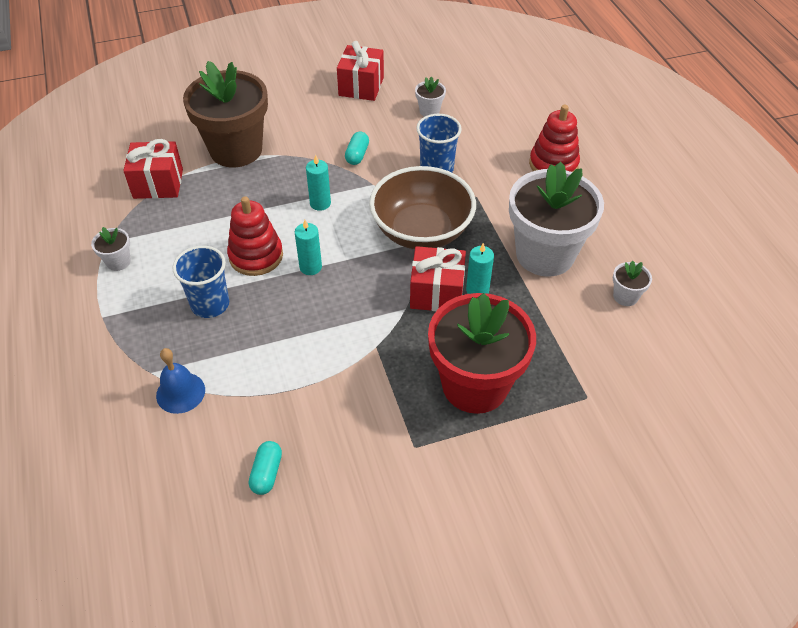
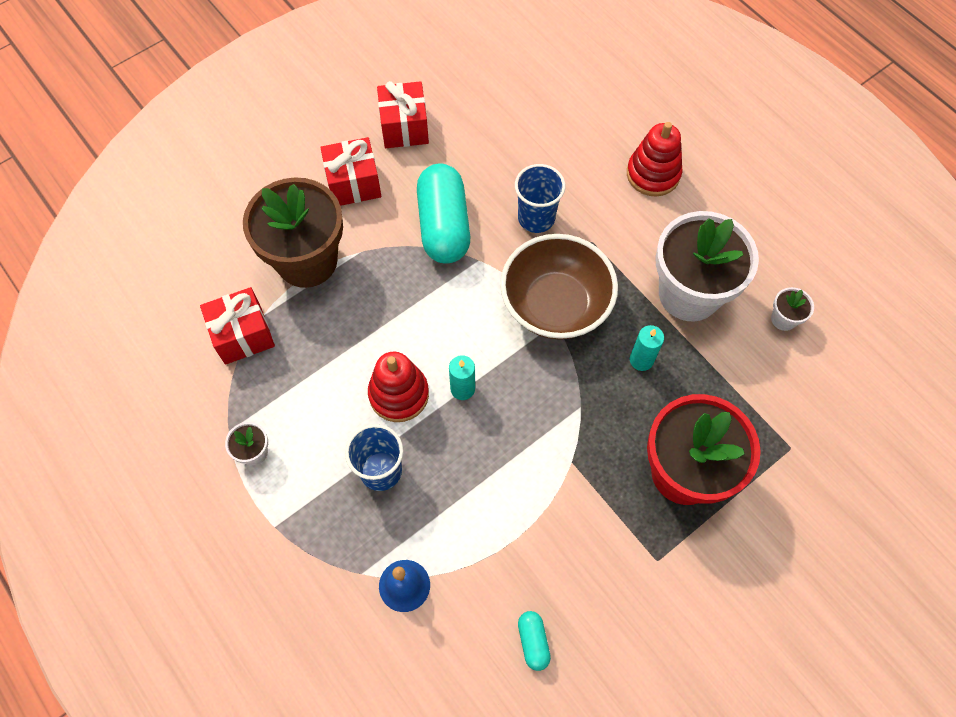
camera: 20 degrees left, 15 degrees up
(320, 203) = (434, 303): turquoise candle -> none
(357, 155) = (444, 226): turquoise capsule -> turquoise capsule, size x2.26
(429, 111) = (494, 140): white flower pot -> none
(436, 293) = (603, 377): red gift -> red gift (353, 184)

